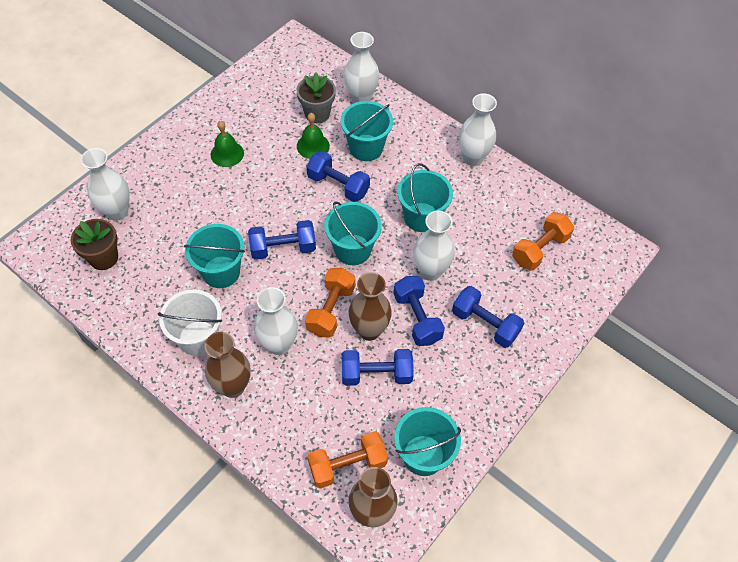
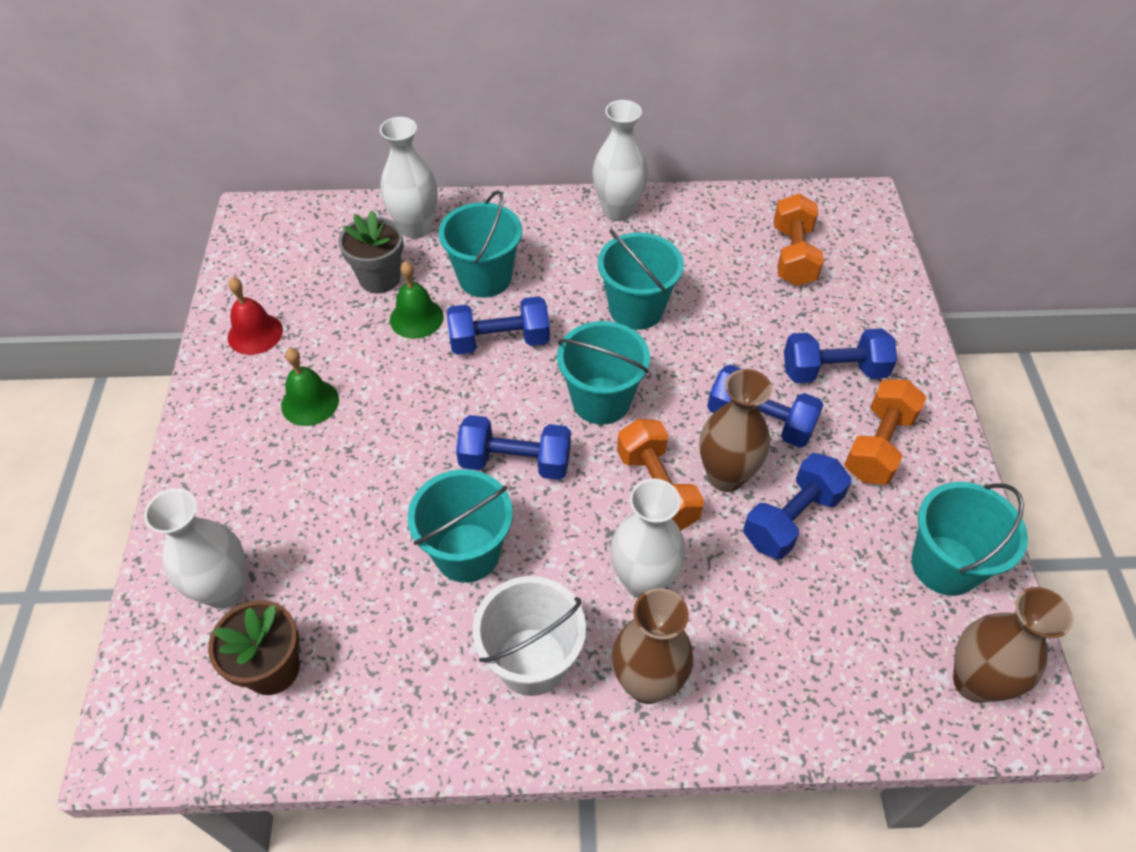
camera: 40 degrees left, 5 degrees down
(237, 103) = (255, 333): none -> red bell
(283, 248) = (515, 462): blue dumbbell -> blue dumbbell turned 60 degrees clockwise
(347, 465) = (886, 652): orange dumbbell -> orange dumbbell (878, 445)
(430, 271) = (713, 359): white vase -> none

